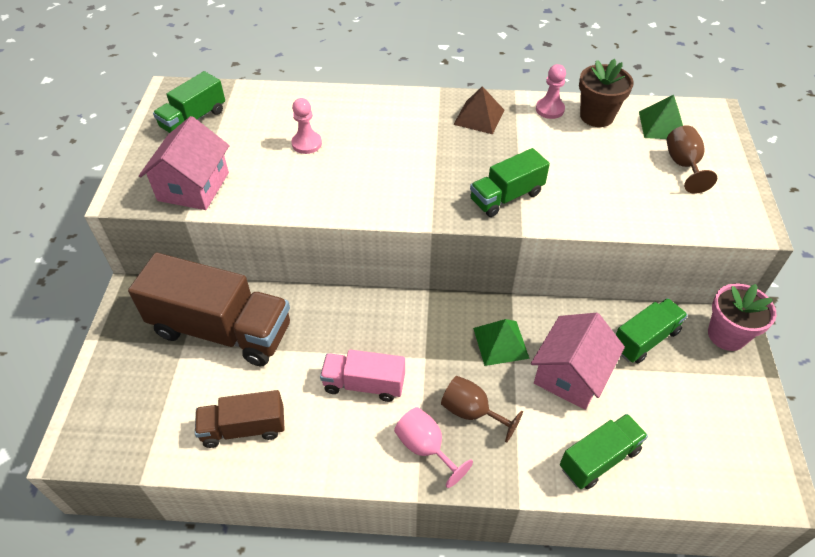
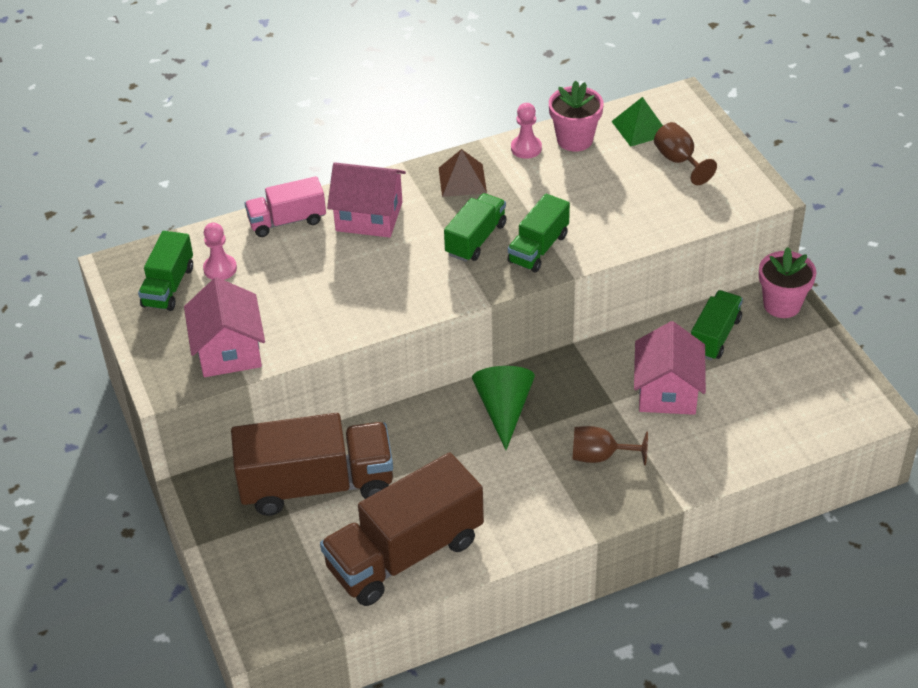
camera: 25 degrees left, 5 degrees down
(244, 428) = (405, 554): brown truck -> brown truck, size x1.85
(307, 143) = (309, 268): pink pawn -> pink pawn (220, 269)
(364, 384) = (489, 474): pink truck -> pink truck (287, 221)
(383, 120) = (369, 216): none -> pink house
(415, 329) = (504, 410): none -> green cone
(426, 448) = (578, 500): pink goblet -> none
(500, 343) = (590, 390): green pyramid -> none
(596, 116) = (574, 140): brown flower pot -> pink flower pot
(599, 459) = (727, 447): green truck -> green truck (476, 239)

